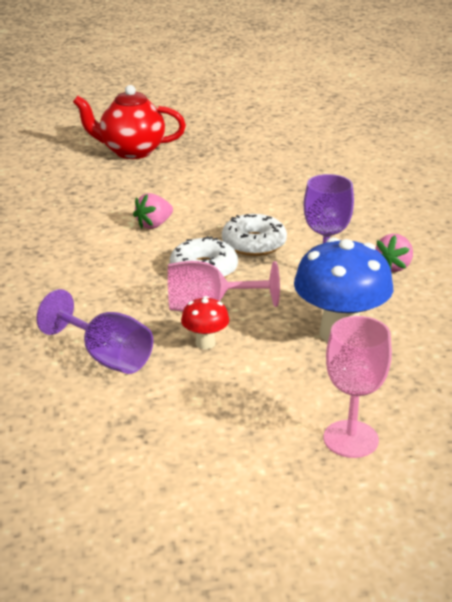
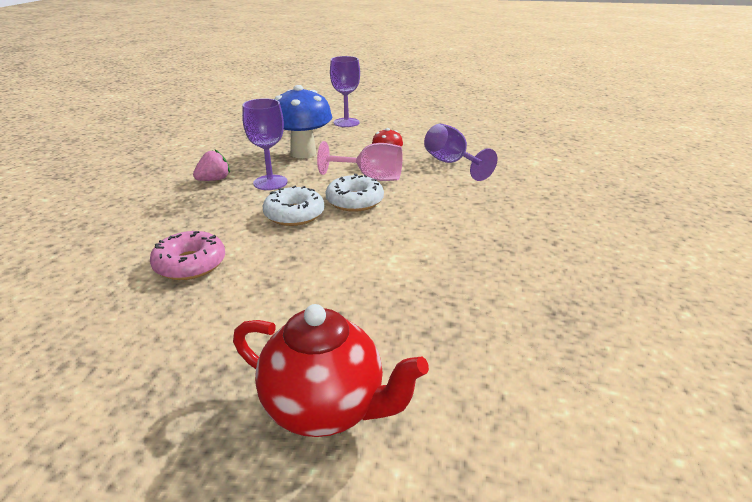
camera: 160 degrees left, 0 degrees up
(154, 225) = (370, 251): pink strawberry -> none
(292, 192) = (190, 264): none -> pink donut
(350, 439) = (346, 122): pink goblet -> purple goblet

